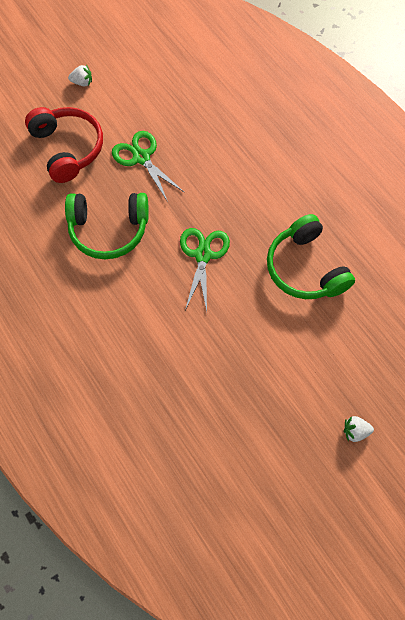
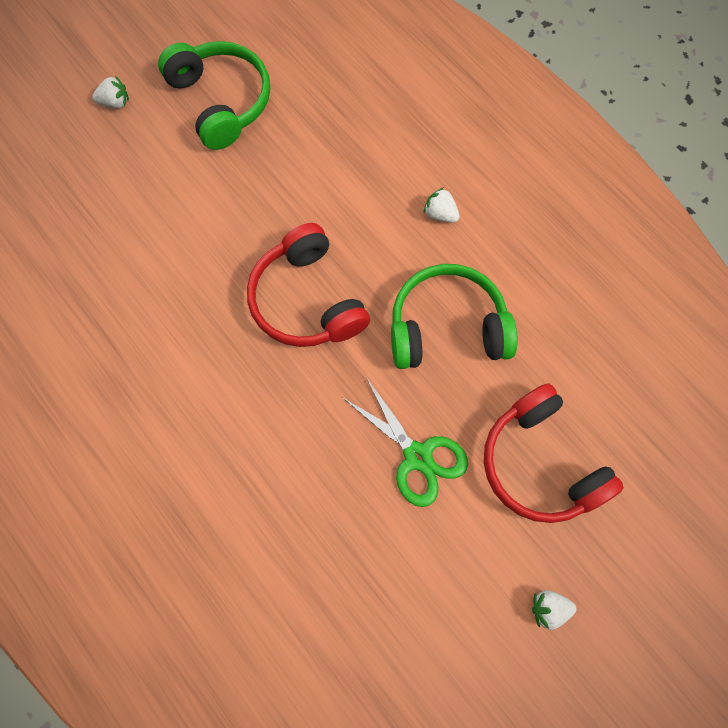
camera: 175 degrees right, 5 degrees up
(98, 310) = (440, 214): none -> white strawberry
(203, 255) = (306, 300): green scissors -> red headphones
(305, 268) = (162, 293): green headphones -> green headphones (221, 101)

